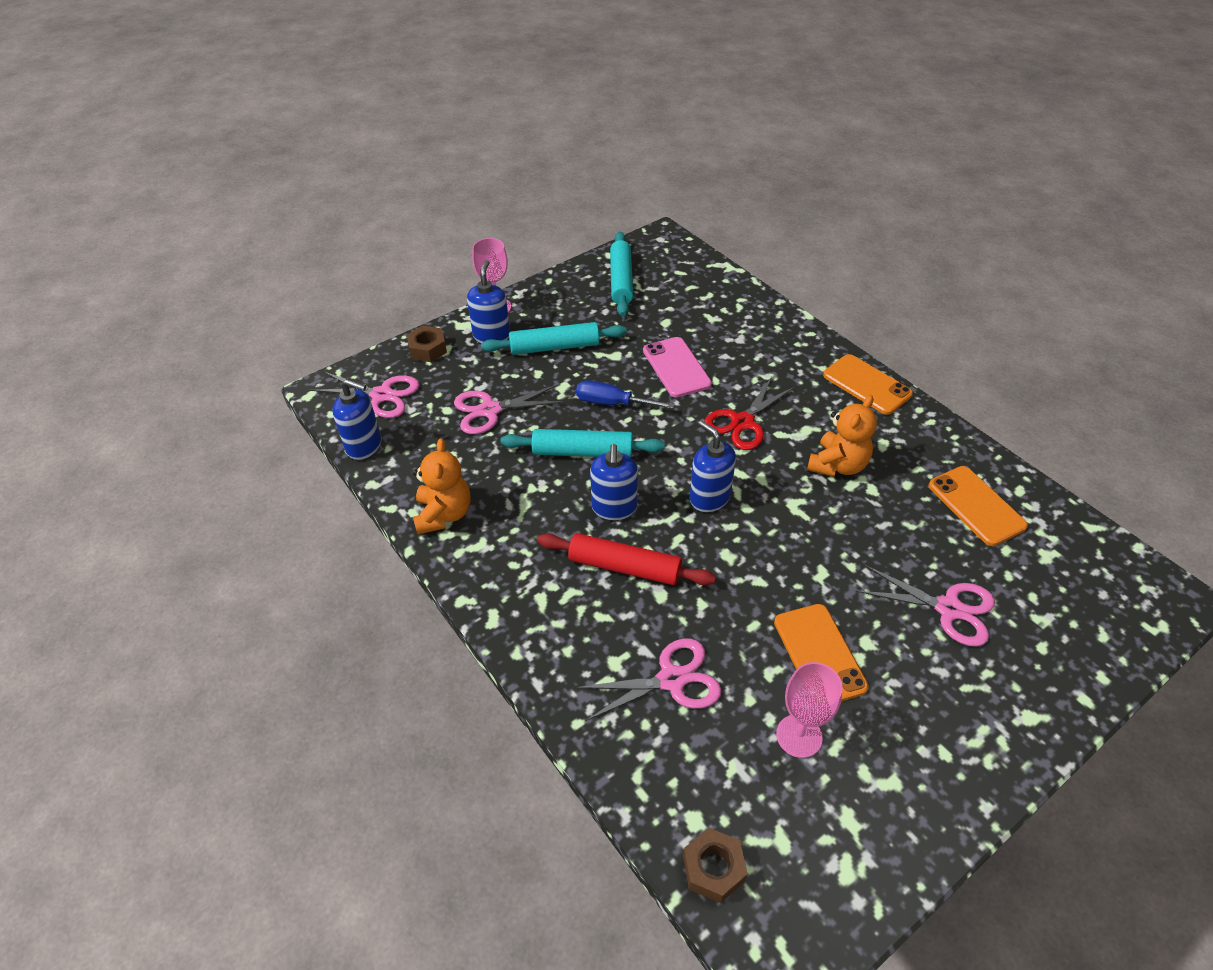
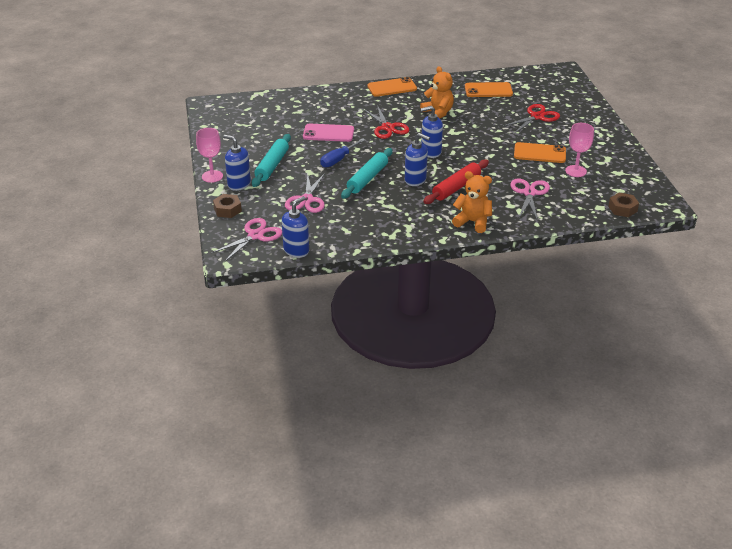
camera: 65 degrees left, 10 degrees down
(444, 514) = (377, 233): orange teddy bear -> orange teddy bear (472, 222)
(621, 280) = (234, 128): turquoise rolling pin -> none
(948, 609) = (537, 117): pink scissors -> red scissors

